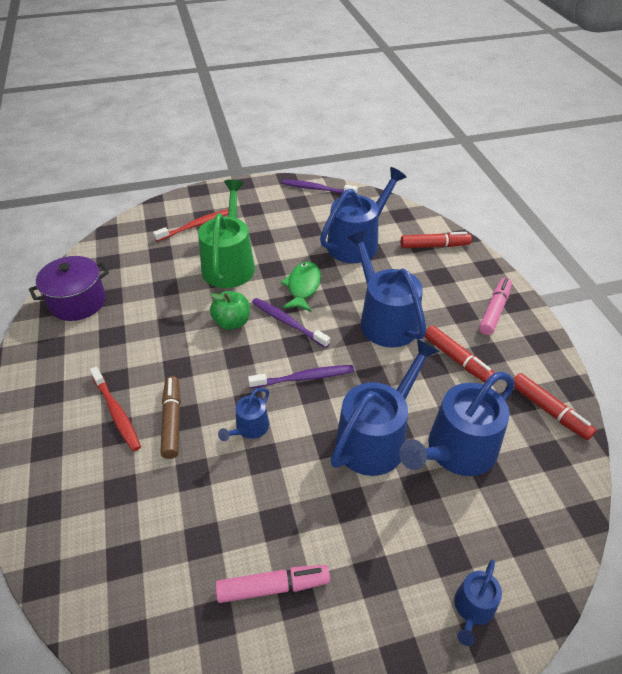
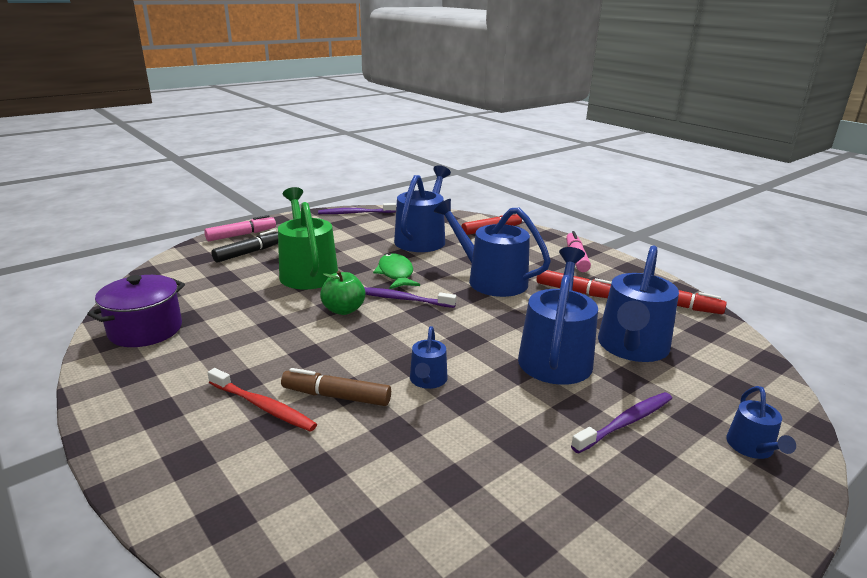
camera: 25 degrees left, 20 degrees down
(172, 421) = (336, 396): brown marker -> brown marker turned 45 degrees counterclockwise
(196, 226) = (249, 253): red toothbrush -> black marker
(273, 587) = (561, 496): pink marker -> pink marker (241, 235)
(304, 378) = (451, 332): purple toothbrush -> purple toothbrush (626, 422)

